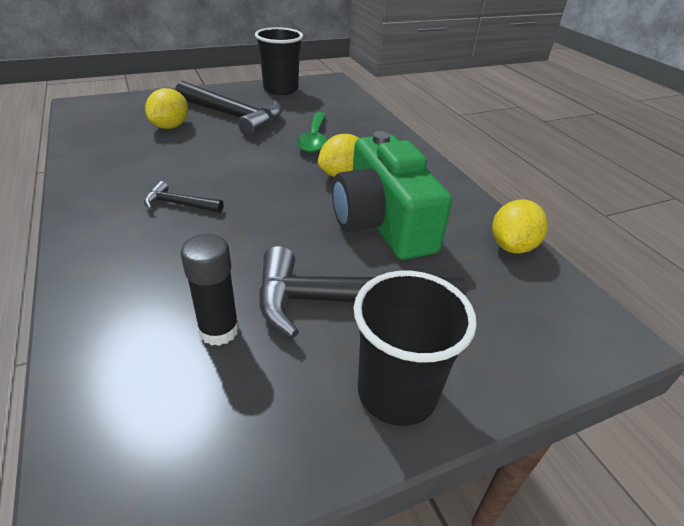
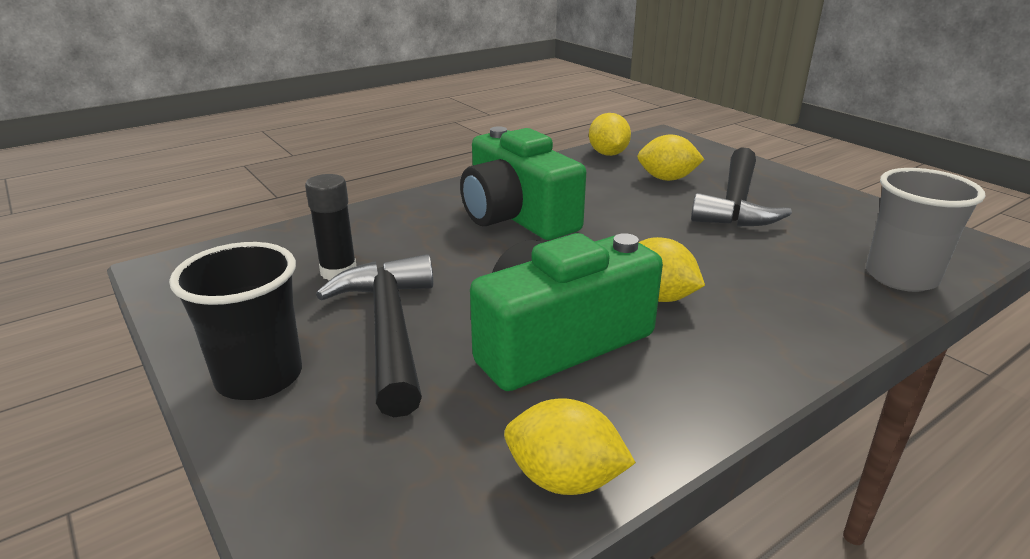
camera: 80 degrees right, 10 degrees down
(91, 135) = (608, 154): none -> yellow lemon
(179, 204) = (516, 216): black hammer -> green camera
(280, 89) = (868, 215): black cup -> none
(314, 139) = (738, 262): green spoon -> none
(352, 106) = (901, 277): none -> grey cup

